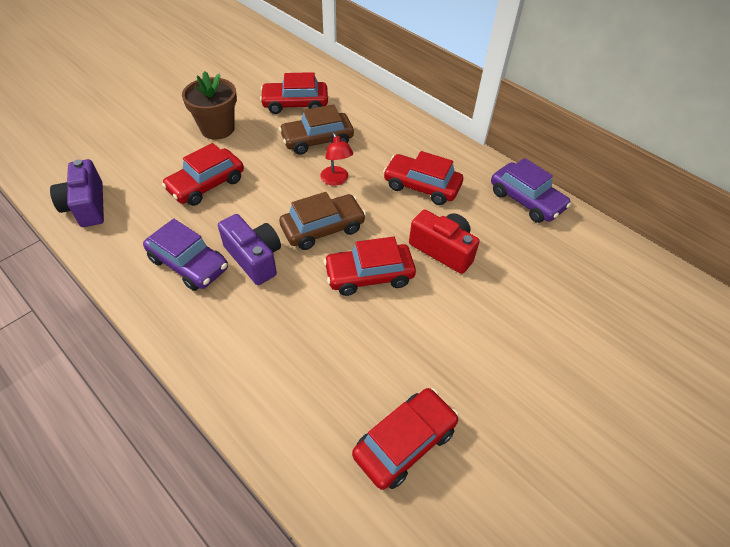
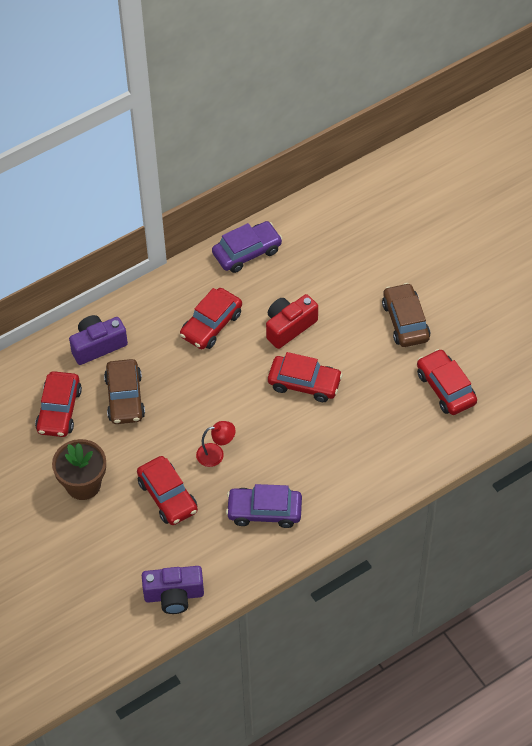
camera: 75 degrees left, 5 degrees up
(189, 264) = (264, 511): purple car -> purple car turned 135 degrees counterclockwise
(254, 258) = (268, 462): purple camera -> purple camera (98, 345)
(323, 228) = (246, 408): brown car -> brown car (405, 321)
(336, 180) = (187, 390): red lamp -> red lamp (216, 454)
(369, 275) = (304, 383): red car -> red car turned 75 degrees counterclockwise

